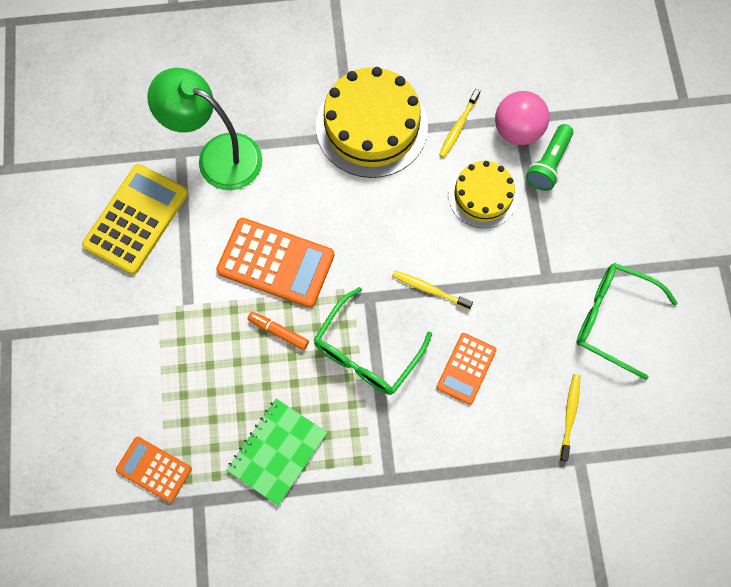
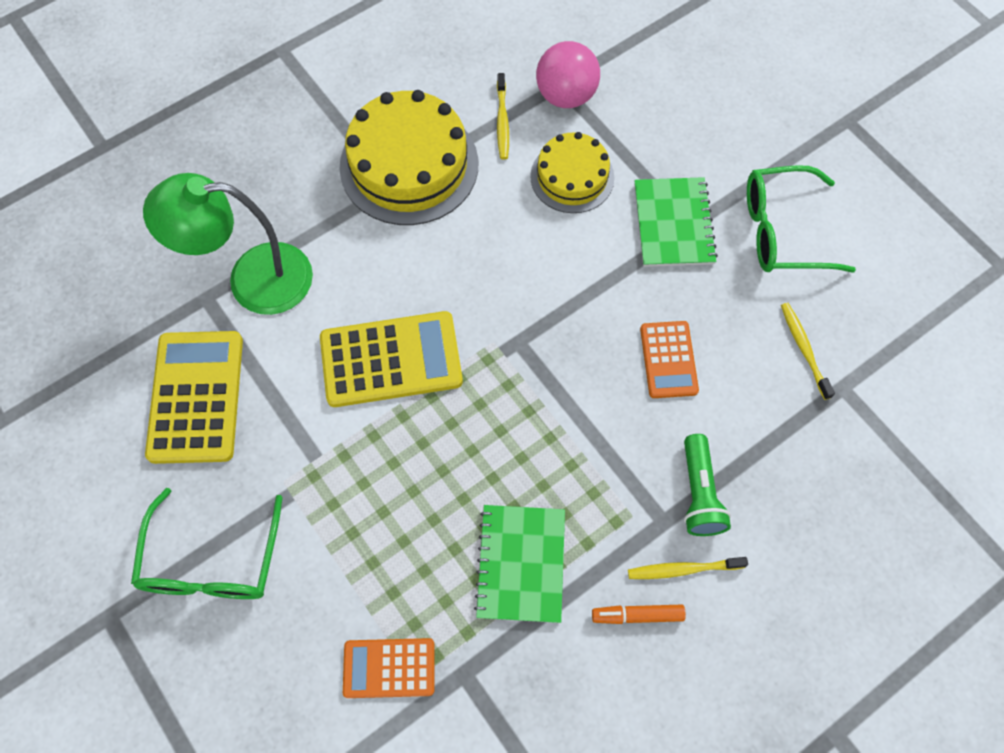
camera: 30 degrees left, 5 degrees down
(276, 263) = (391, 360): orange calculator -> yellow calculator
(278, 332) = (440, 432): orange marker -> orange marker (637, 615)
(367, 351) = (552, 400): green glasses -> green glasses (212, 560)
(430, 289) = (578, 299): yellow toothbrush -> yellow toothbrush (683, 569)
(534, 270) = (673, 224): none -> green notebook
(548, 164) = (618, 112): green flashlight -> green flashlight (699, 493)

